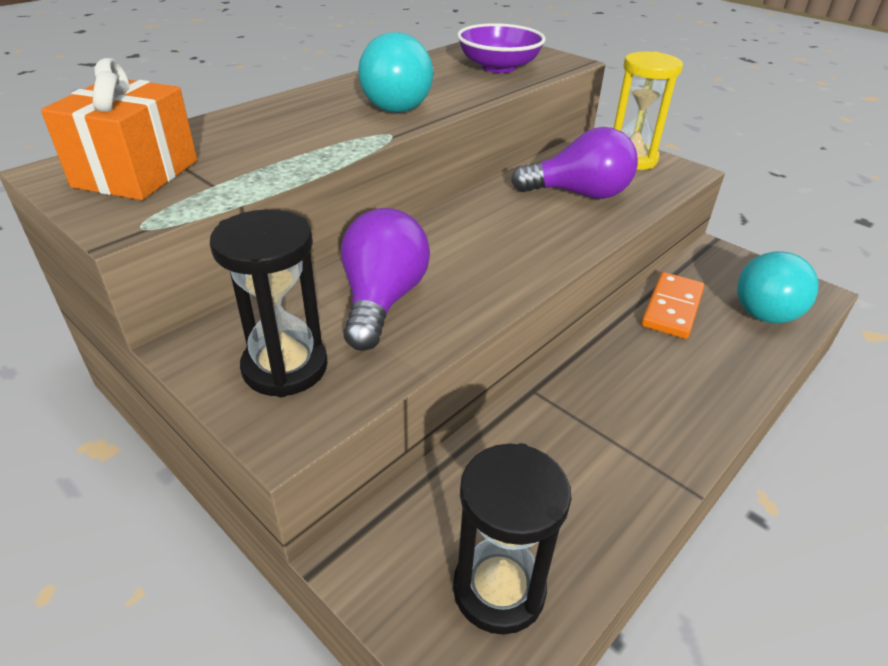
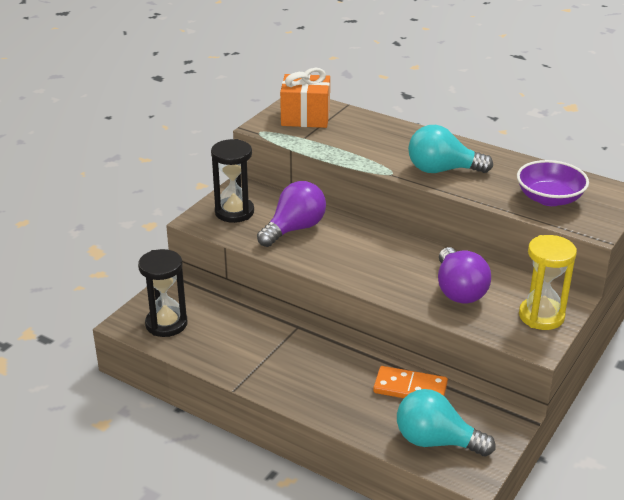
camera: 80 degrees right, 5 degrees down
(382, 300) = (294, 229): purple light bulb -> purple light bulb turned 45 degrees counterclockwise

